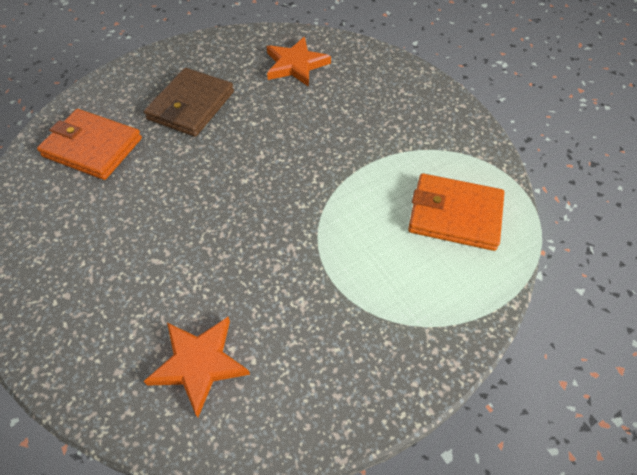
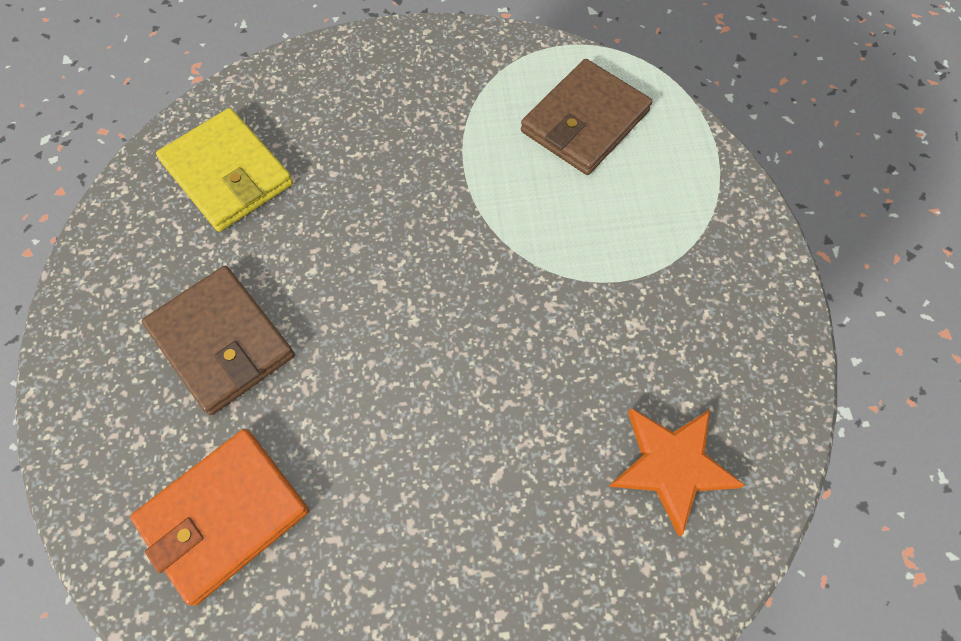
camera: 65 degrees left, 10 degrees up
(295, 65) = (227, 174): orange star -> yellow wallet
(455, 215) = (585, 121): orange wallet -> brown wallet

